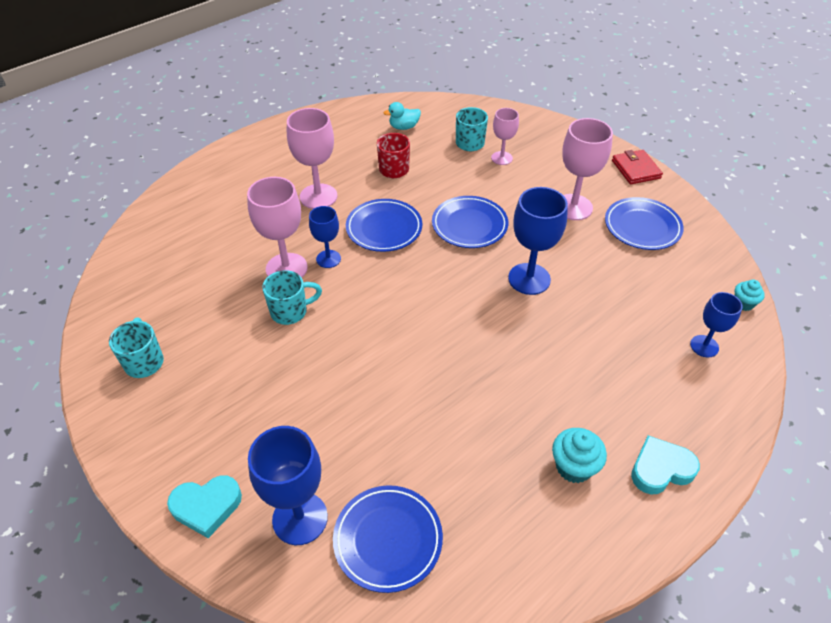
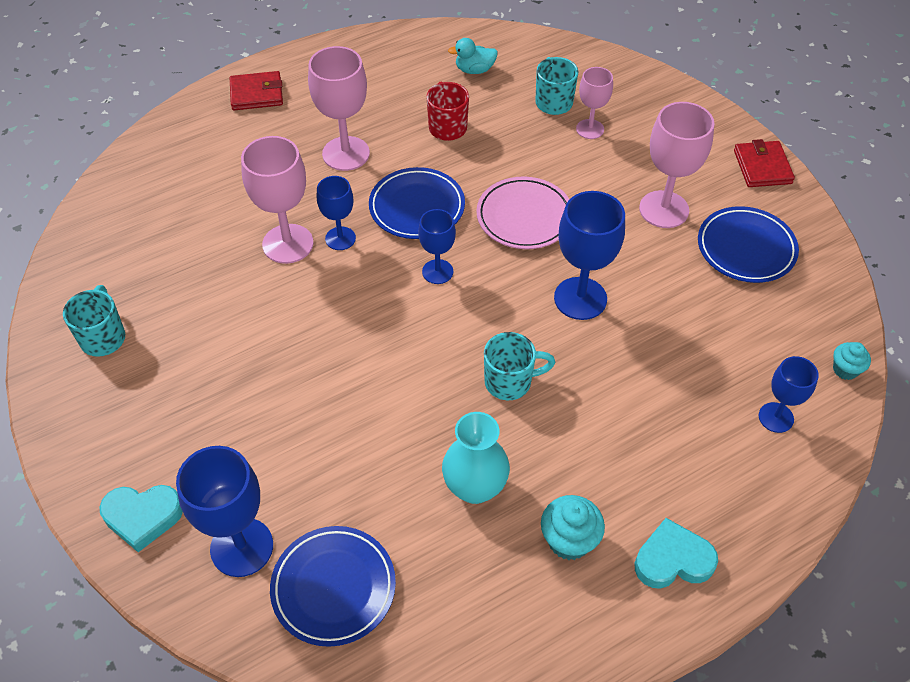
camera: 10 degrees right, 5 degrees up
(237, 162) = (257, 94): none -> red wallet
(290, 311) = (281, 299): turquoise mug -> turquoise mug (510, 382)
(412, 274) = (437, 271): none -> blue goblet
(469, 225) = (524, 217): blue plate -> pink plate
(485, 436) = (475, 487): none -> turquoise vase

